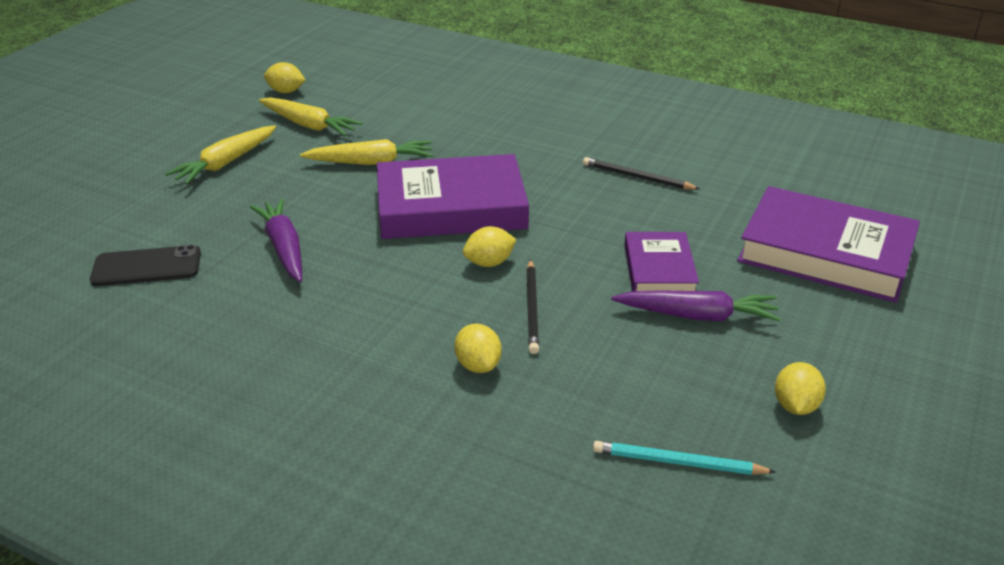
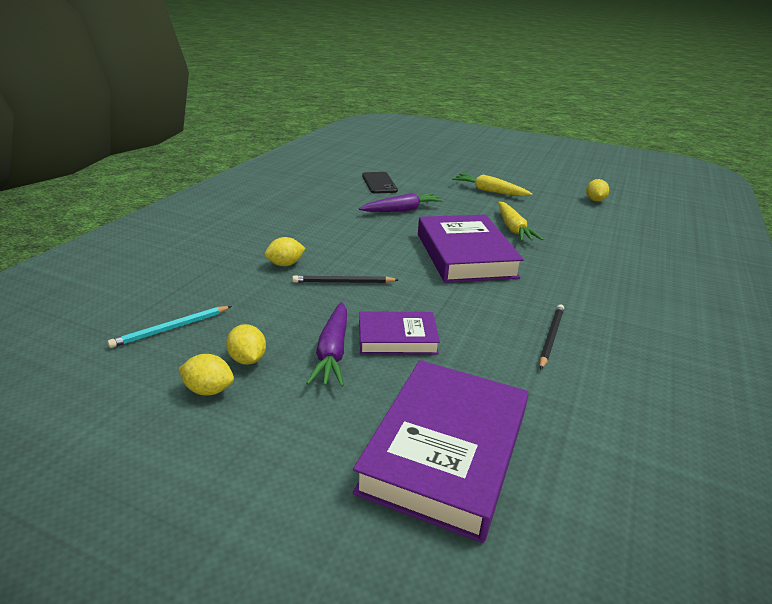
camera: 85 degrees right, 5 degrees down
(309, 125) = (552, 209): yellow carrot -> none
(489, 263) = (396, 268): yellow lemon -> yellow lemon (247, 359)
(678, 462) = (171, 328): turquoise pencil -> turquoise pencil turned 135 degrees counterclockwise

